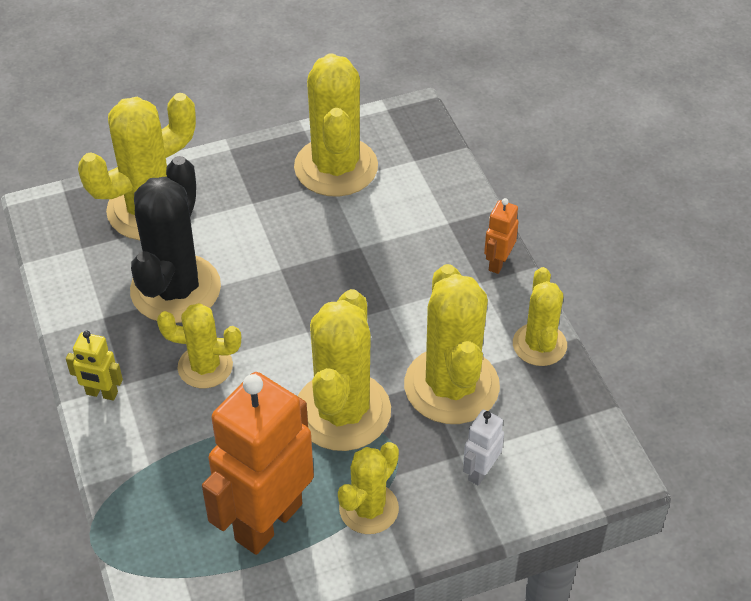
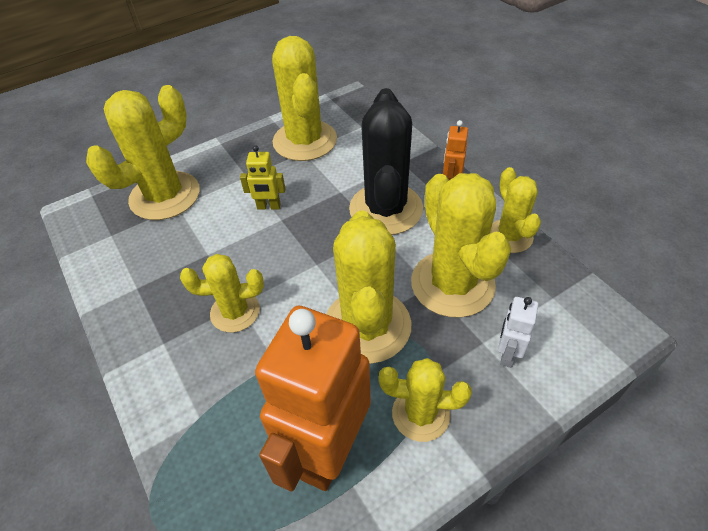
camera: 10 degrees left, 0 degrees up
(101, 393) = (143, 356): yellow robot -> yellow robot (268, 206)
(175, 289) = (196, 252): black cactus -> black cactus (386, 209)
(369, 509) = (420, 414): yellow cactus -> yellow cactus turned 75 degrees clockwise

